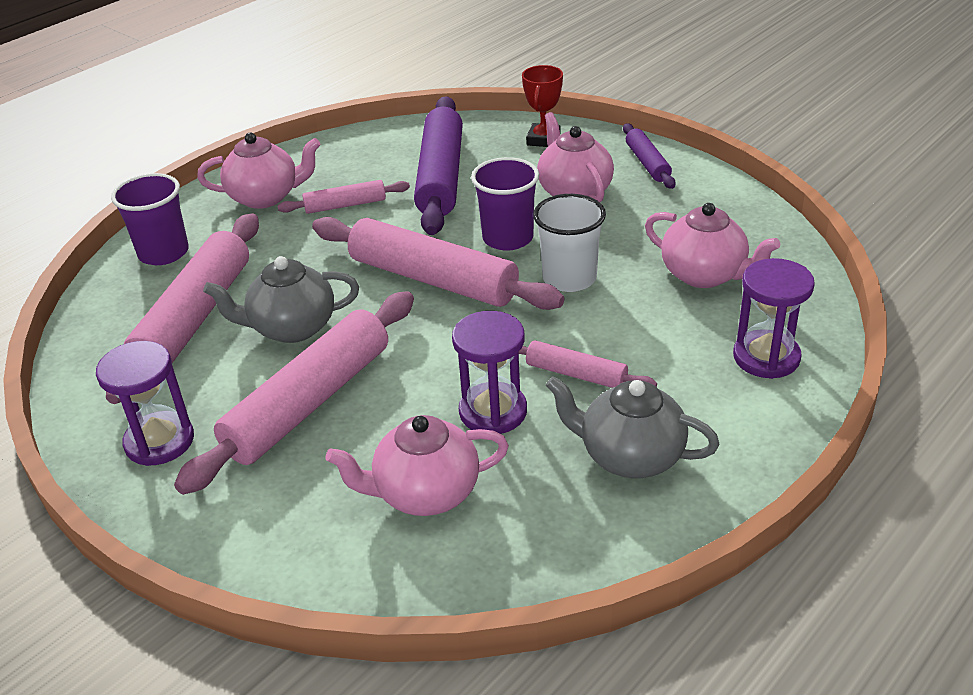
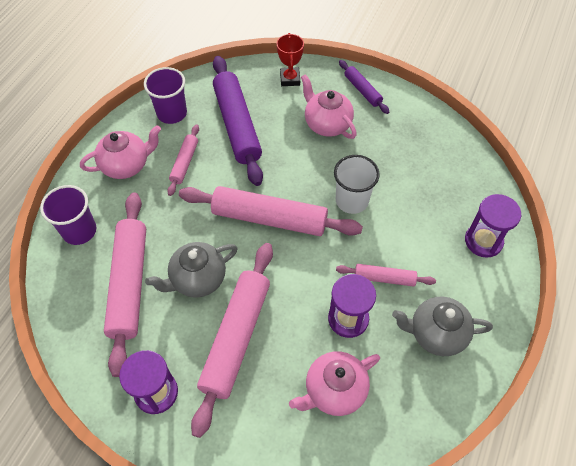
camera: 20 degrees left, 20 degrees up
(345, 205) = (184, 163): pink rolling pin -> pink rolling pin turned 45 degrees counterclockwise
(508, 238) = (301, 173): purple cup -> purple cup (172, 113)
(705, 275) = (429, 182): pink teapot -> none

